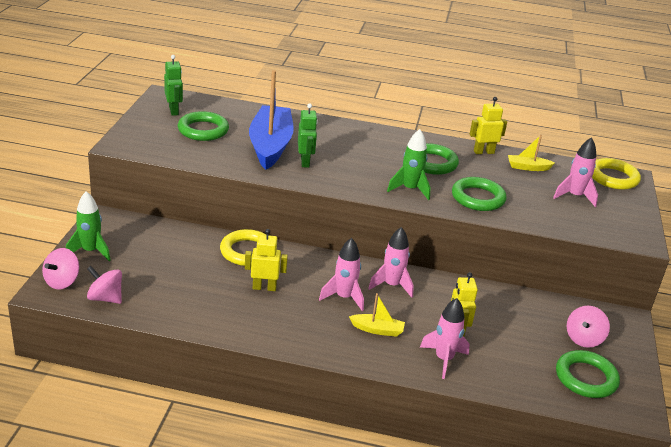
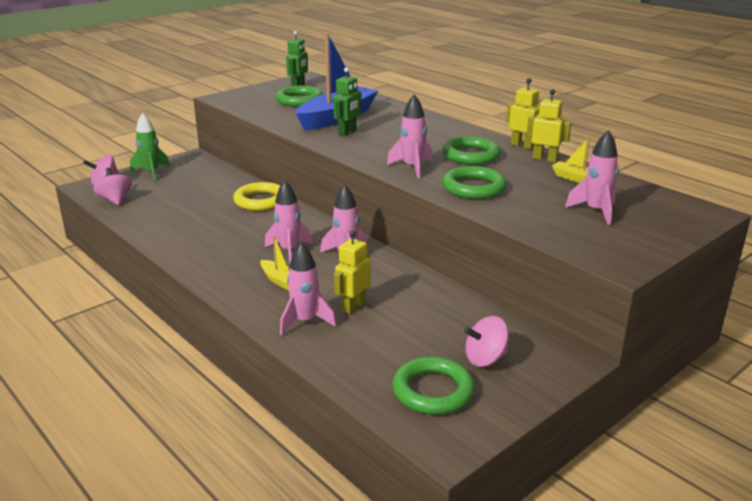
camera: 40 degrees right, 5 degrees down
(264, 287) = (235, 226): yellow robot -> yellow robot (522, 145)
(410, 189) = (412, 167): green rocket -> pink rocket
(613, 178) = (679, 208): yellow ring -> none

